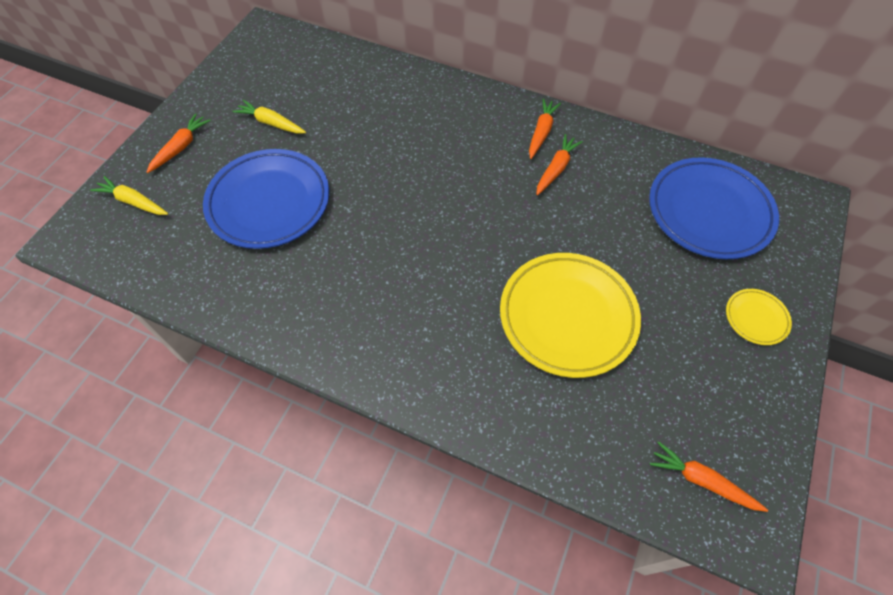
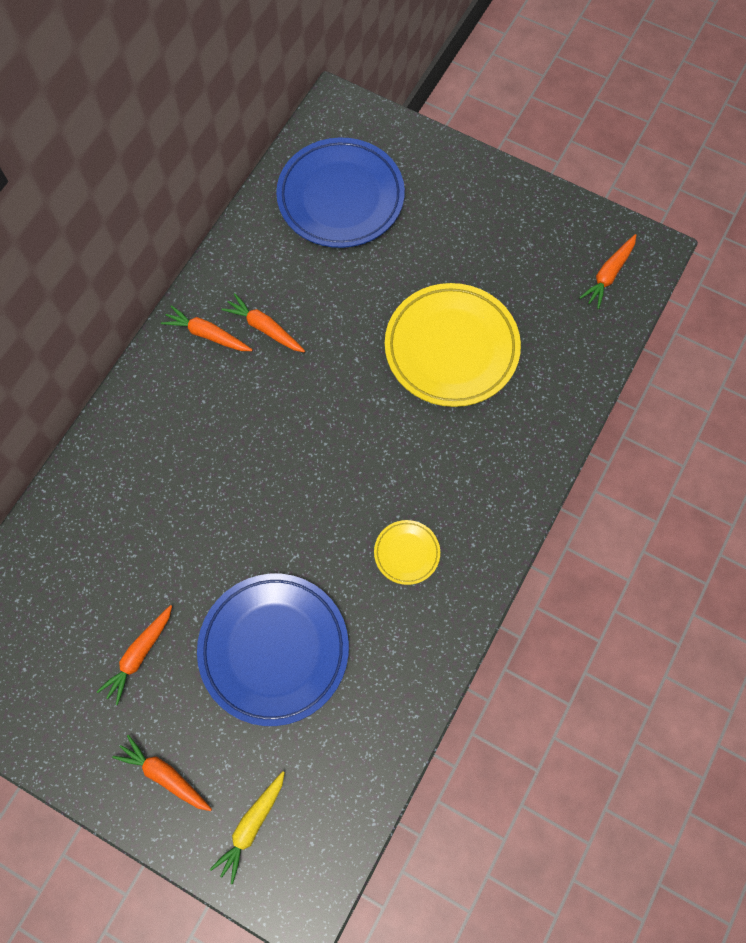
camera: 85 degrees left, 10 degrees up
(271, 123) = (139, 655): yellow carrot -> orange carrot
(756, 318) = (463, 193): yellow plate -> yellow plate (407, 553)

